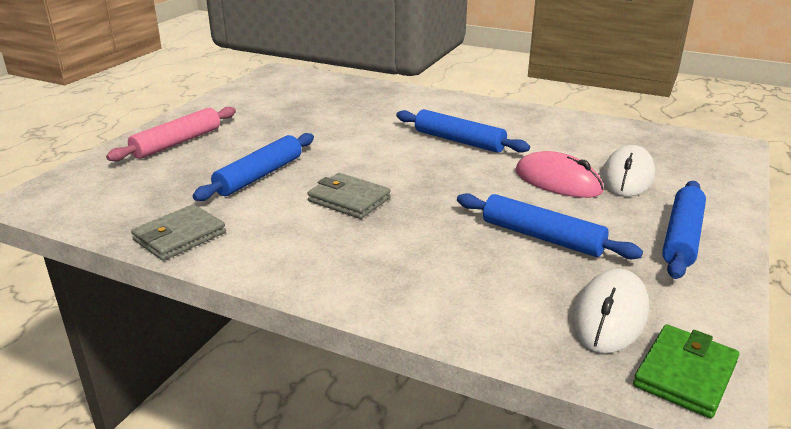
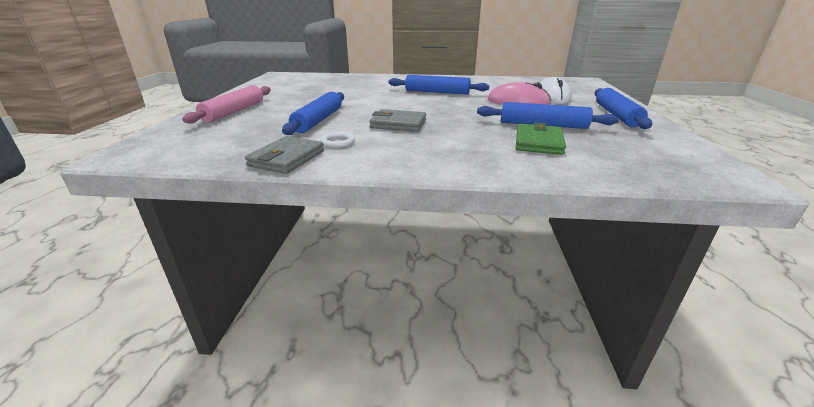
camera: 20 degrees left, 0 degrees up
(252, 220) = (338, 142): none -> white ring
(610, 316) = (632, 153): white mouse -> none
(685, 374) = (712, 171): green wallet -> green wallet (538, 142)

